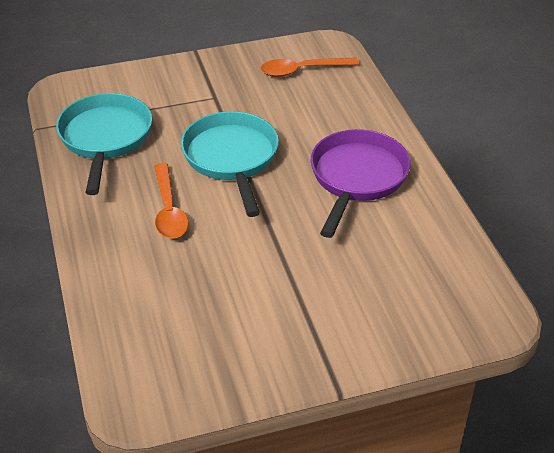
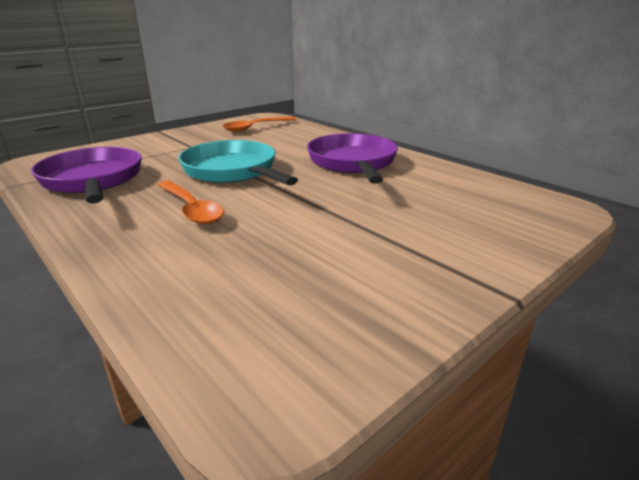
camera: 25 degrees left, 15 degrees down
(105, 138) = (93, 180): turquoise pan -> purple pan

